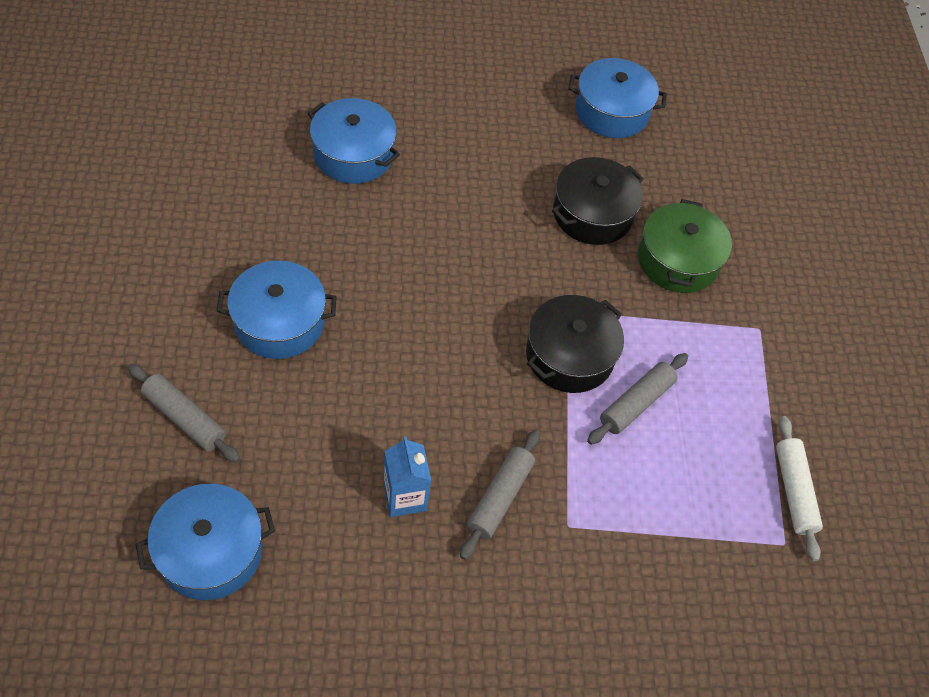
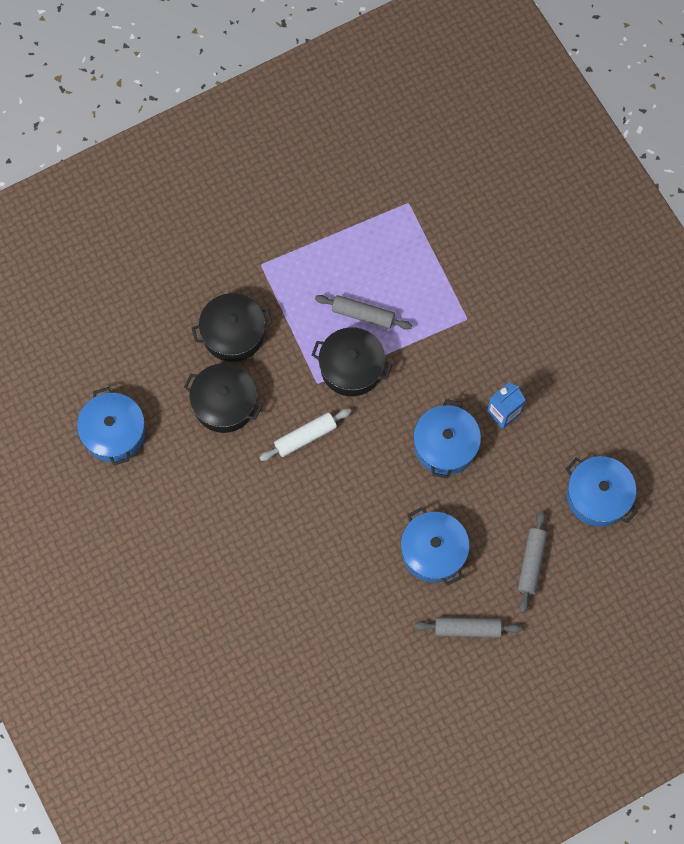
camera: 110 degrees left, 15 degrees up
(353, 154) = (266, 588): blue pot -> blue pot (445, 445)
(499, 497) = (472, 362): grey rolling pin -> grey rolling pin (467, 629)
(678, 260) = (233, 333): green pot -> black pot
(793, 491) = (370, 208): white rolling pin -> white rolling pin (305, 437)

